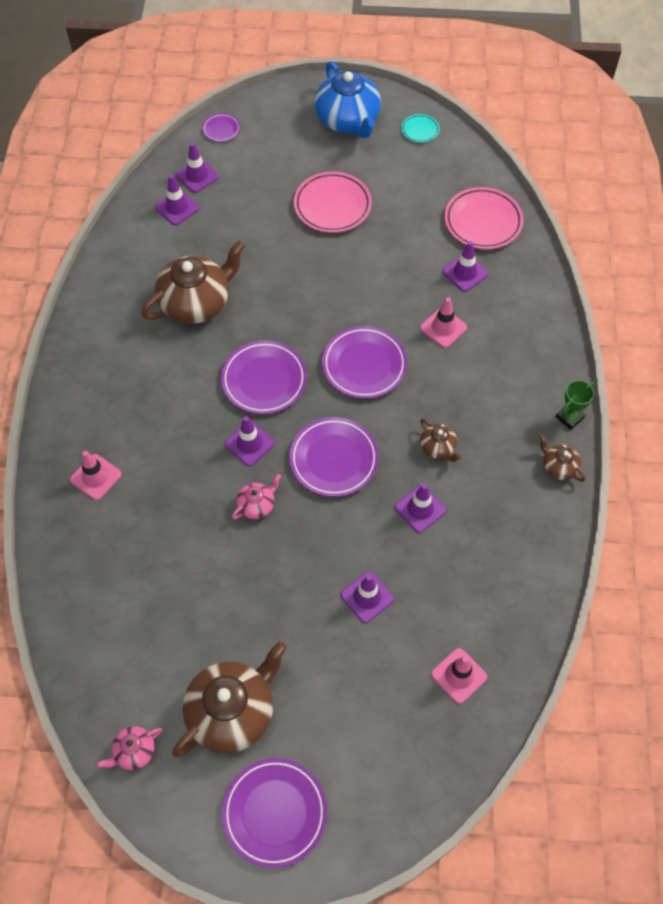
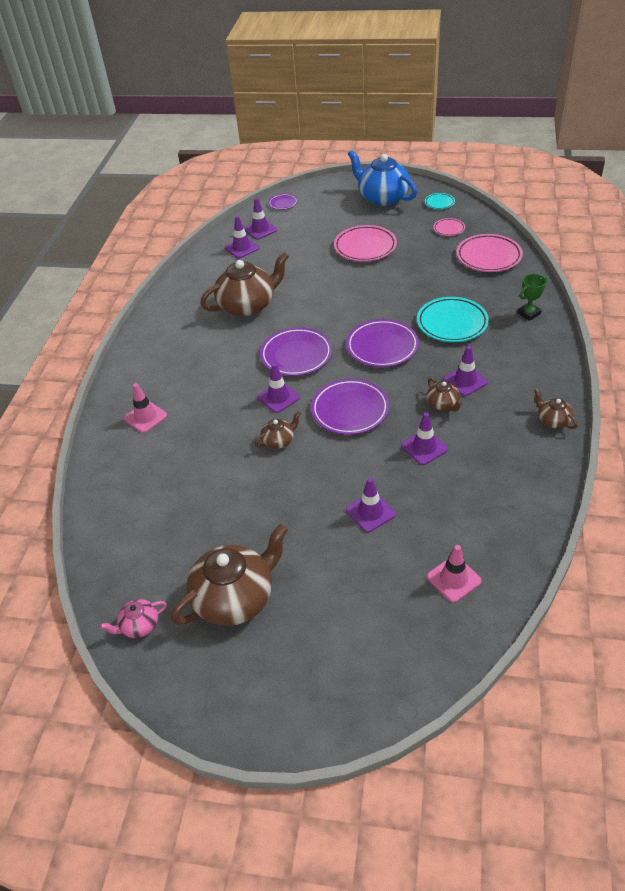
camera: 10 degrees right, 15 degrees down
(257, 505) = (279, 440): pink teapot -> brown teapot
(274, 813) = (264, 687): purple plate -> none
(348, 120) = (382, 198): blue teapot -> blue teapot turned 150 degrees clockwise
(433, 175) = (449, 229): none -> pink plate
(443, 328) = (452, 323): pink traffic cone -> turquoise plate
(465, 273) = (472, 288): purple traffic cone -> purple traffic cone (465, 381)
(569, 417) = (563, 385): green trophy -> green trophy (529, 313)

